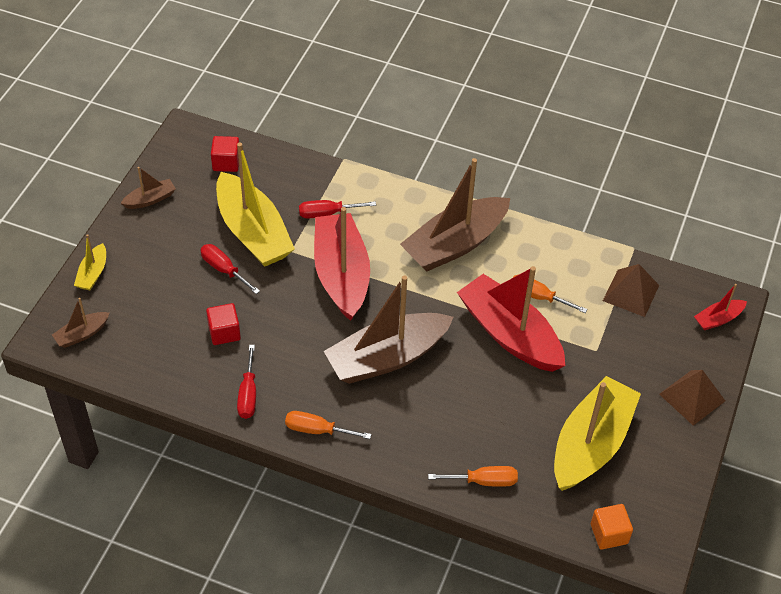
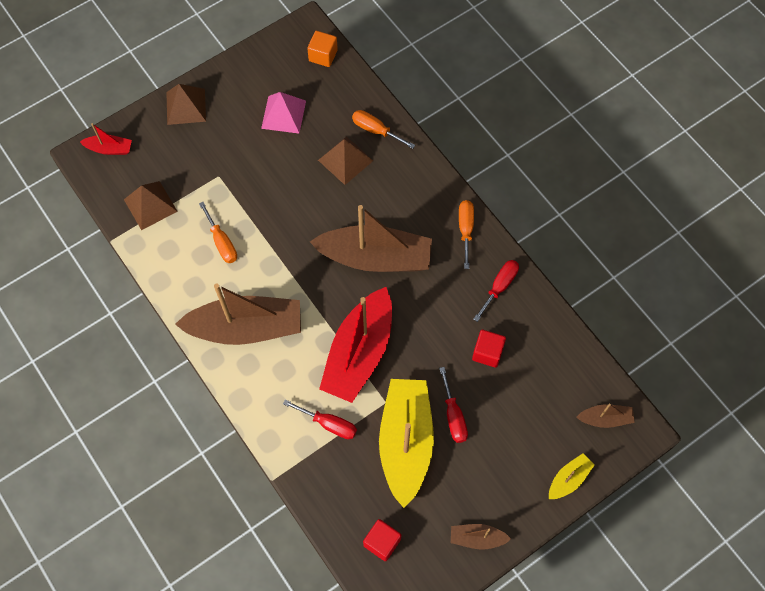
camera: 145 degrees left, 15 degrees up
(317, 430) = (465, 229): orange screwdriver -> orange screwdriver turned 135 degrees counterclockwise
(489, 432) = (345, 160): none -> brown pyramid
(510, 334) = (269, 224): red boat -> none
(591, 444) = (283, 114): yellow boat -> pink pyramid

